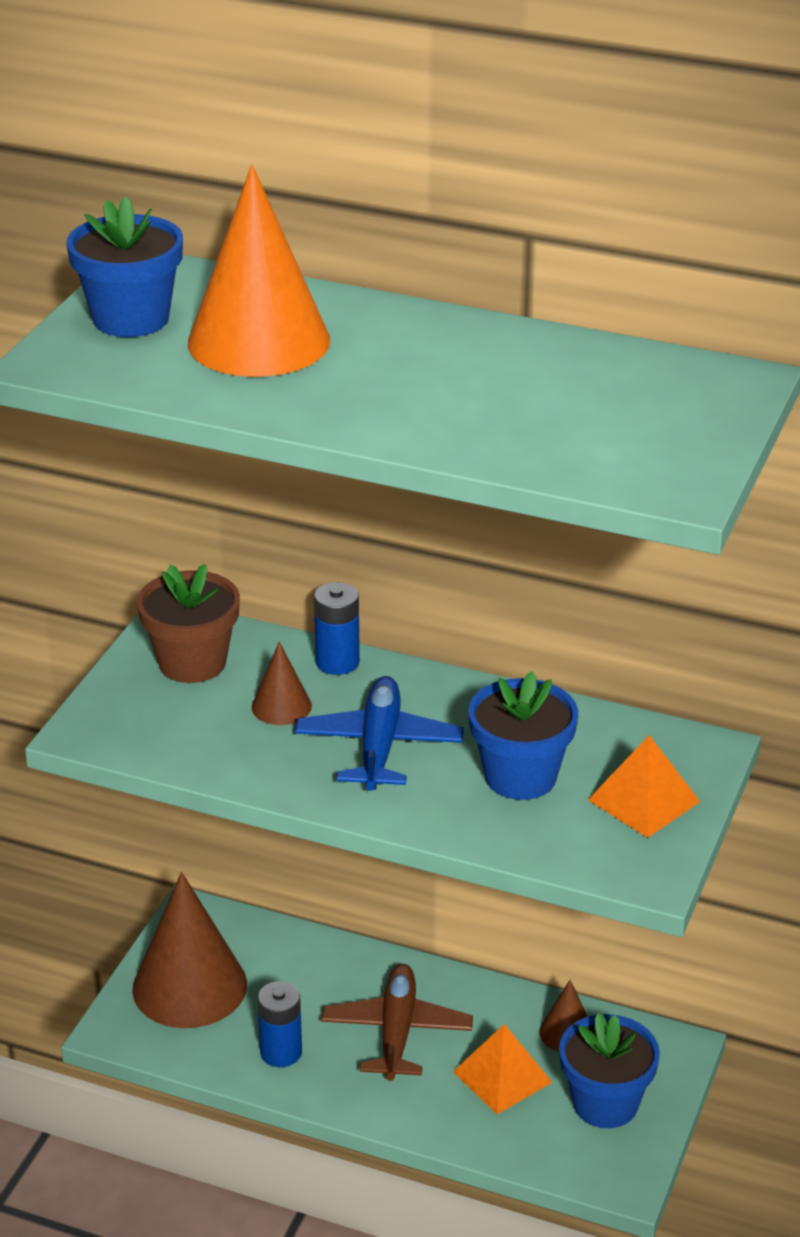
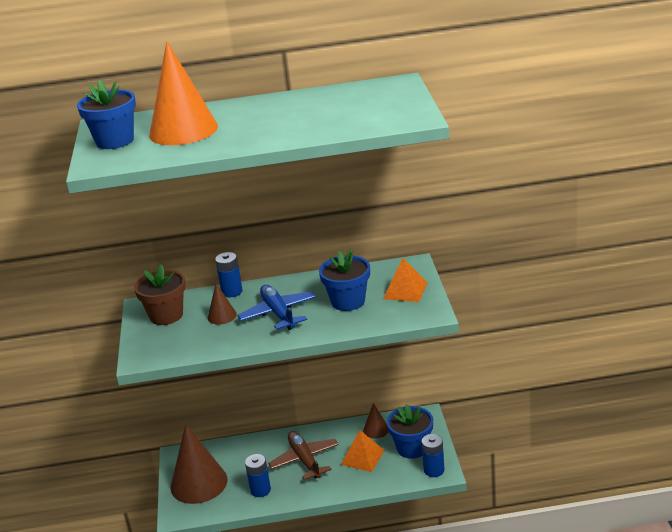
camera: 25 degrees left, 5 degrees down
(612, 1169) = (434, 470): none -> blue battery

